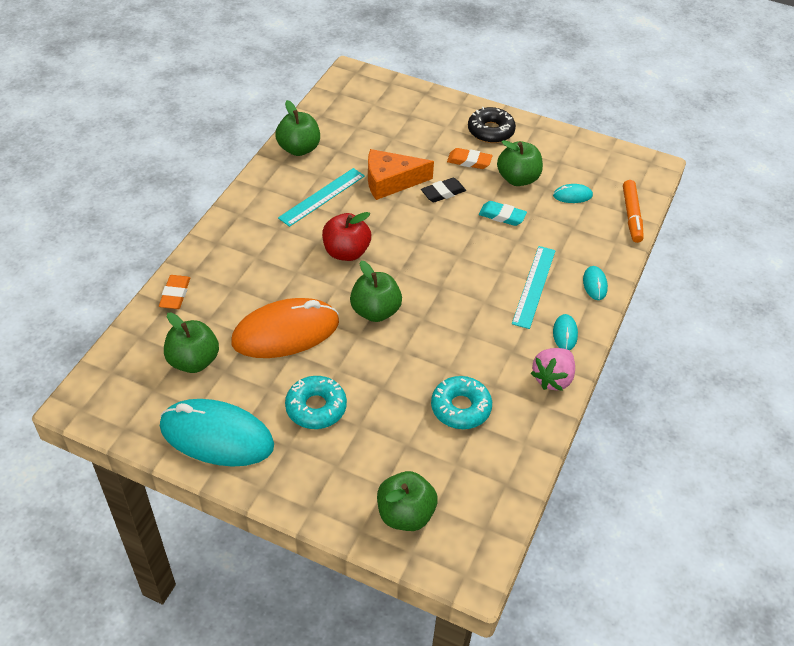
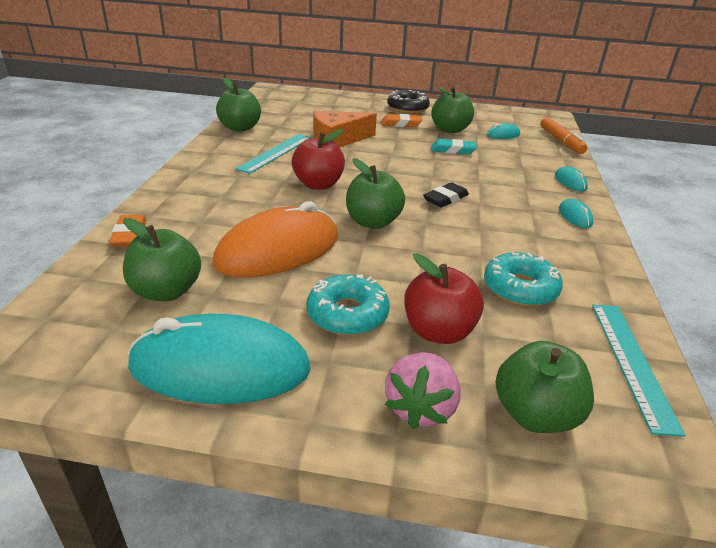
camera: 15 degrees left, 15 degrees down
(375, 436) = (438, 331): none -> red apple
(443, 193) = (390, 142): black eraser -> black eraser (445, 199)
(534, 286) = (517, 188): turquoise ruler -> turquoise ruler (632, 362)
(552, 378) = (594, 250): pink strawberry -> pink strawberry (420, 408)

